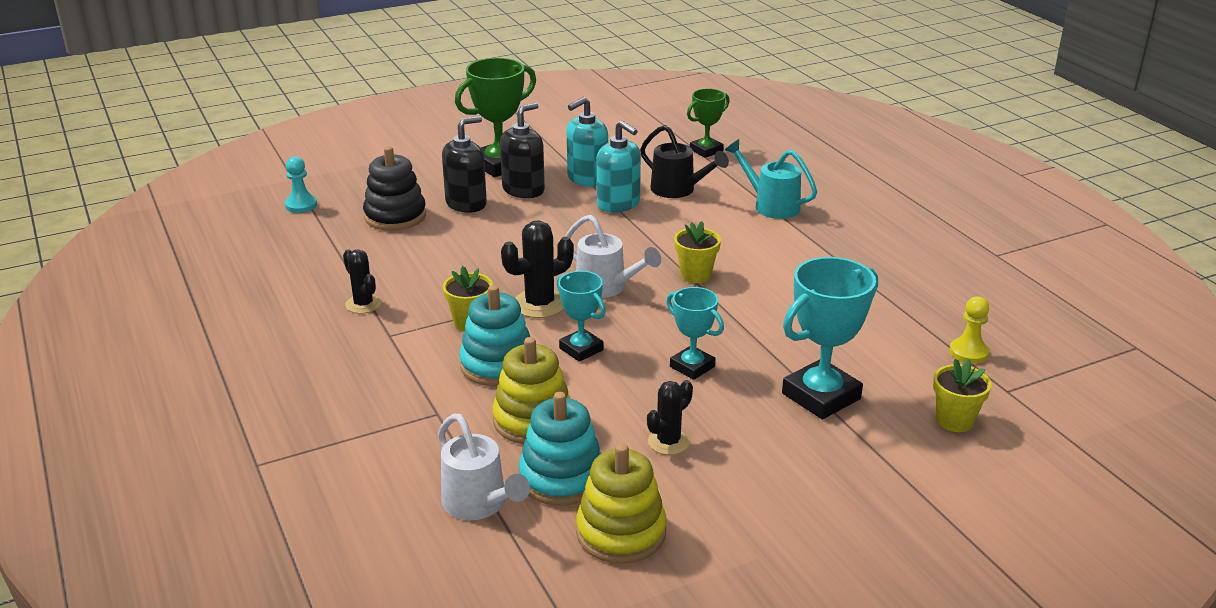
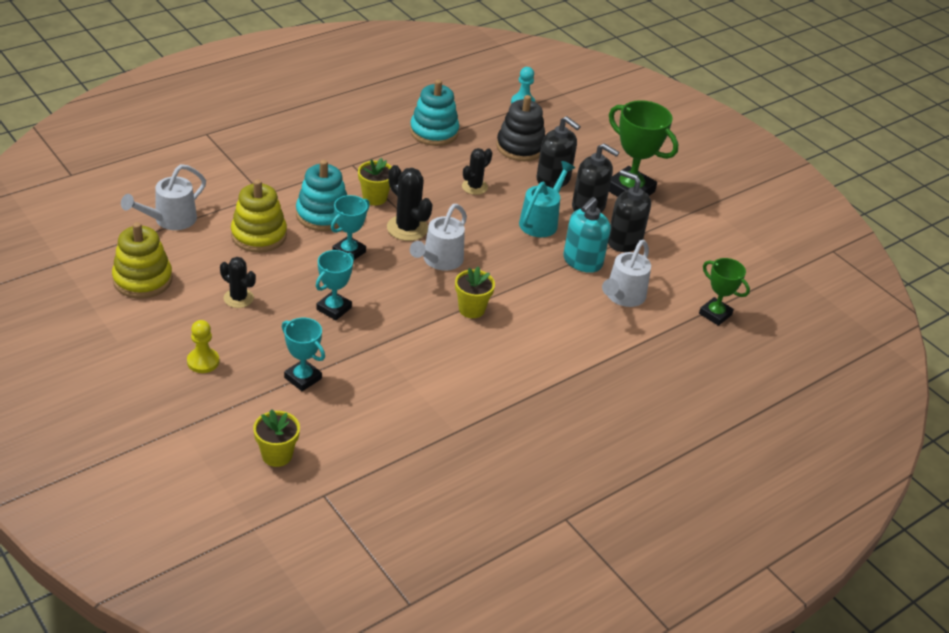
camera: 75 degrees right, 10 degrees up
(363, 304) = (389, 148): black cactus -> black cactus (474, 187)
(561, 478) = (197, 252): turquoise stacking toy -> turquoise stacking toy (434, 132)
(587, 178) = (624, 241): turquoise soap dispenser -> black soap dispenser
(678, 190) = (622, 297): black watering can -> white watering can
(770, 205) = (615, 357): turquoise watering can -> turquoise watering can (541, 221)
(821, 396) = (303, 378): turquoise trophy -> turquoise trophy, size x0.60
(968, 352) = (380, 475): yellow pawn -> yellow pawn (203, 361)

